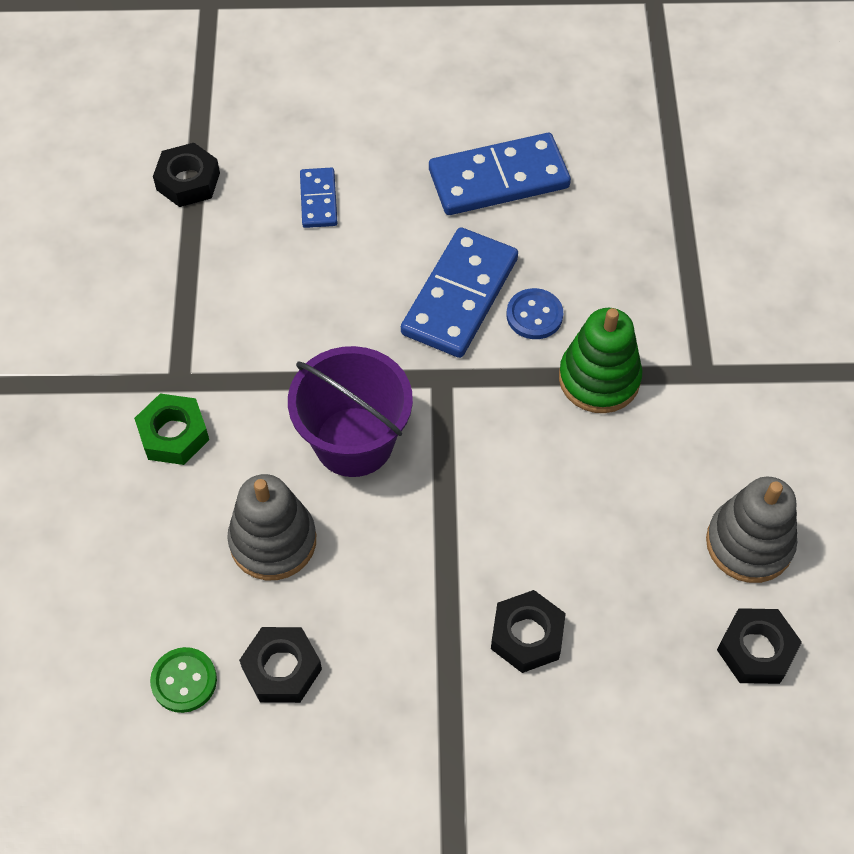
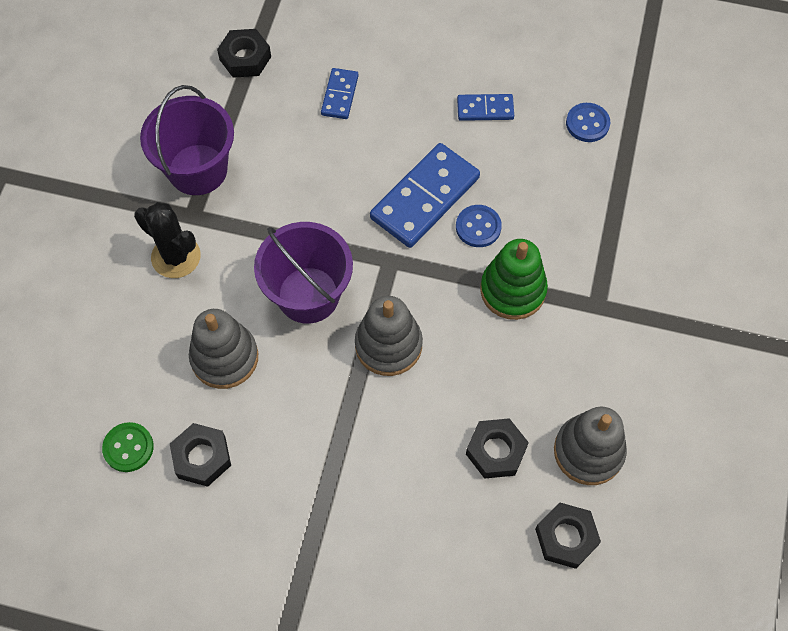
camera: 15 degrees right, 5 degrees up
(169, 325) = (198, 169): none -> purple bucket
(173, 434) = (176, 256): green nut -> black cactus
(471, 478) = (388, 345): none -> grey stacking toy
(498, 179) = (485, 109): blue domino -> blue domino, size x0.53
(527, 636) = (392, 480): black nut -> black nut (496, 451)
(624, 170) = (587, 123): none -> blue button

